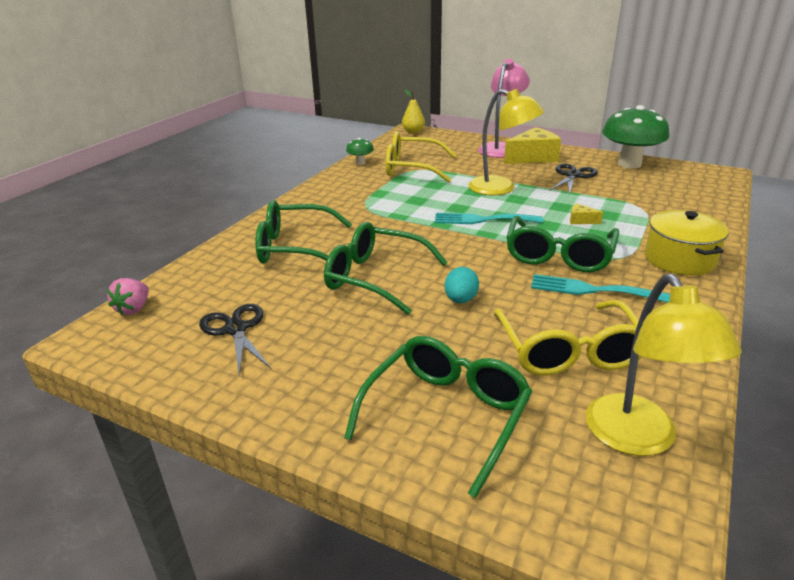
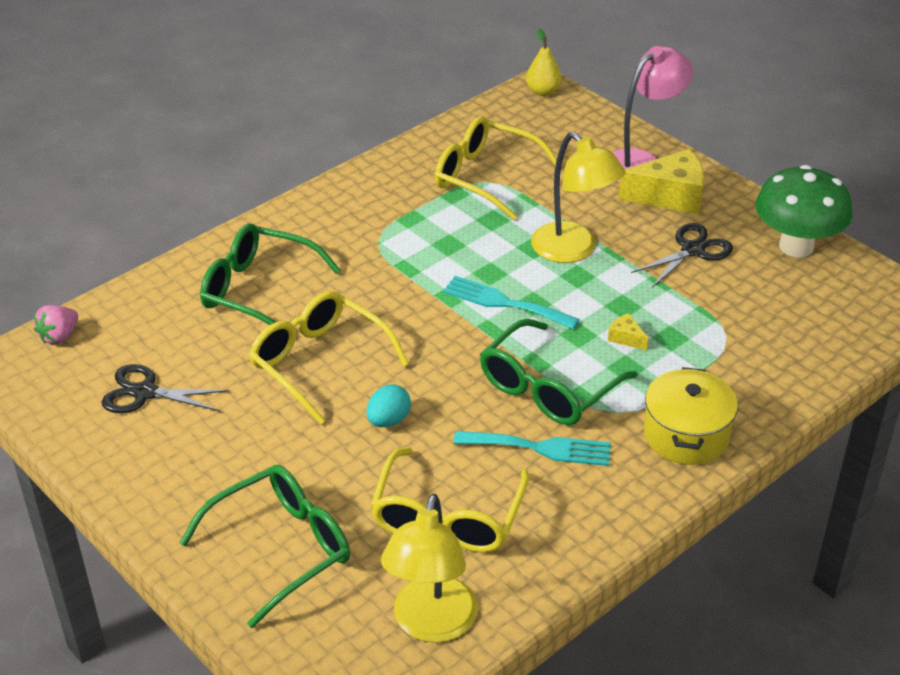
camera: 20 degrees right, 10 degrees up
(236, 329) = (145, 392): black scissors -> black scissors turned 75 degrees counterclockwise
(360, 163) = (424, 148): green mushroom -> none
(375, 277) = (319, 362): green glasses -> yellow glasses
(591, 290) = (540, 448): turquoise fork -> turquoise fork turned 150 degrees clockwise

